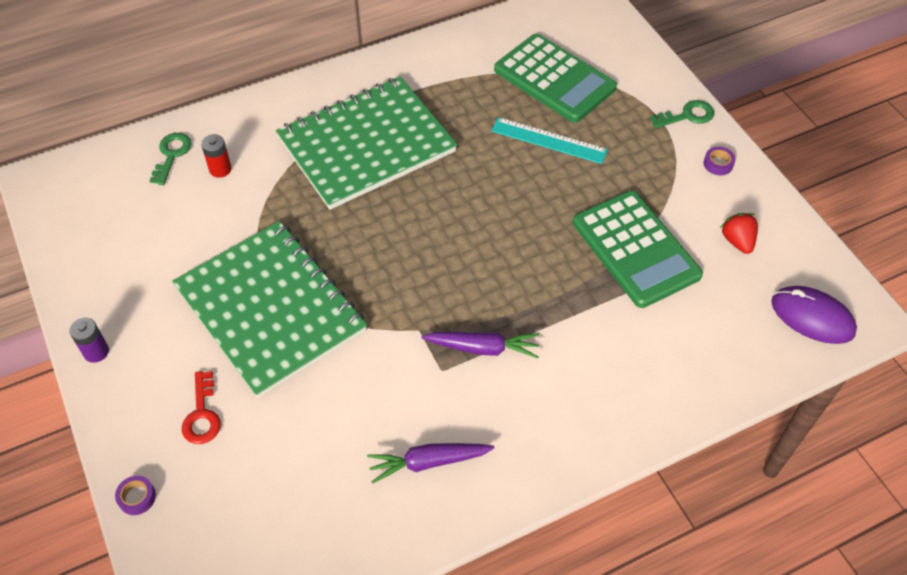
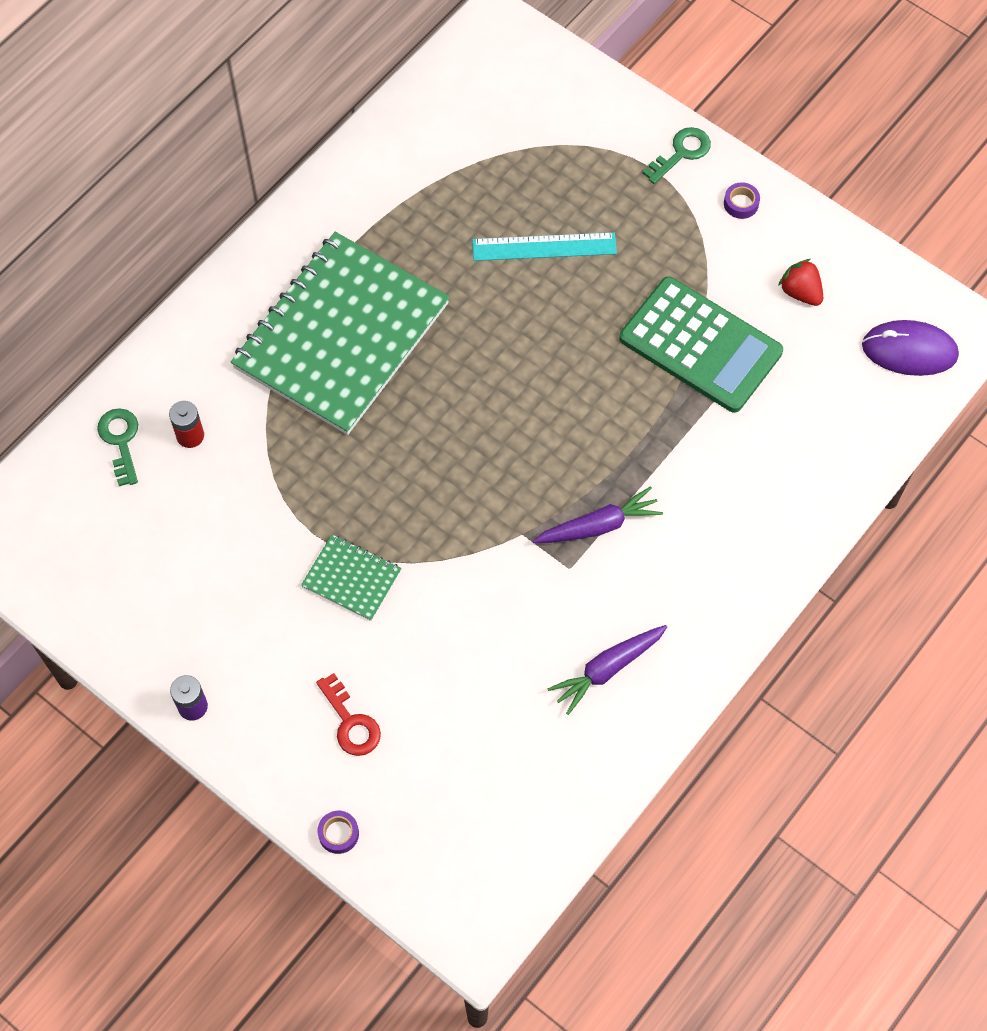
camera: 25 degrees left, 10 degrees up
(270, 309) = (351, 579): green notebook -> green notebook, size x0.42
(554, 79) = (510, 161): green calculator -> none

